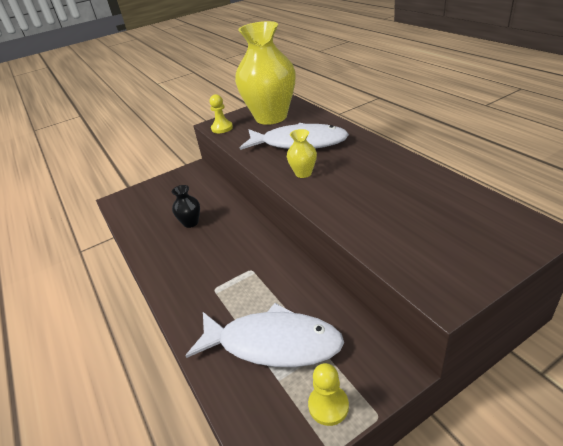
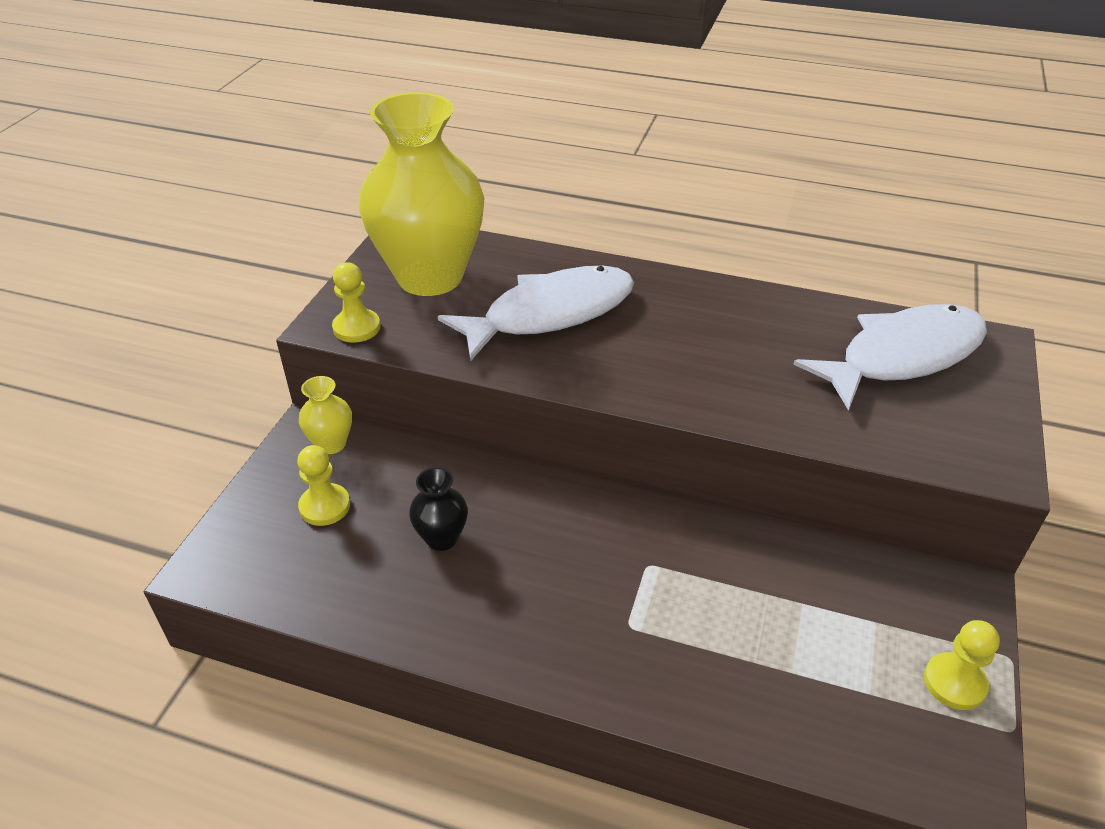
camera: 45 degrees left, 5 degrees up
(169, 195) = (325, 506): none -> yellow pawn
(273, 343) = (807, 651): white fish -> white fish (902, 356)
(303, 173) = (627, 366): yellow vase -> yellow vase (331, 444)

